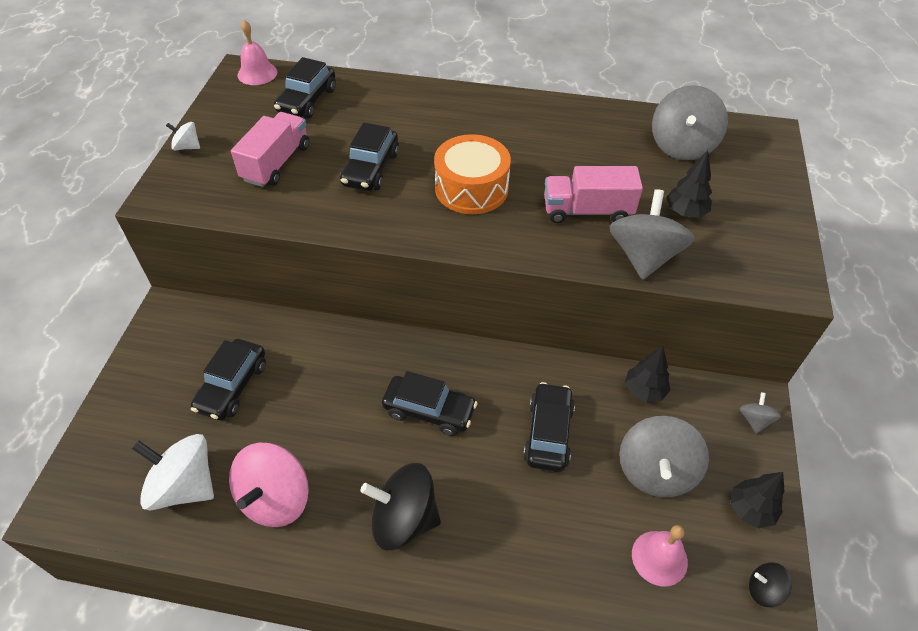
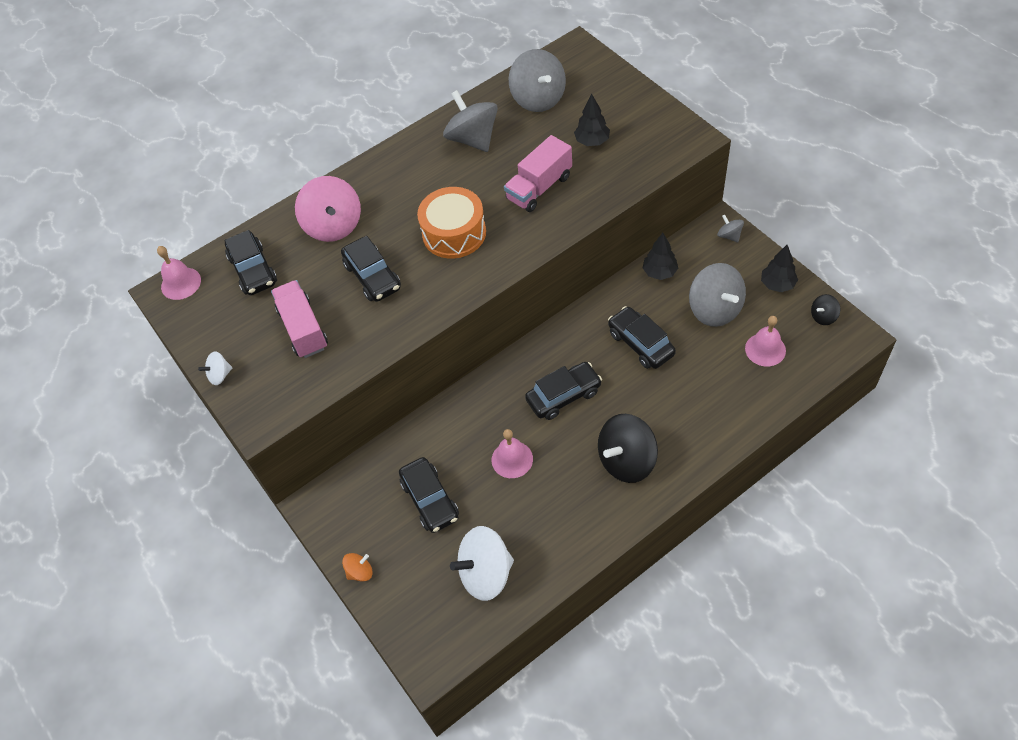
camera: 40 degrees left, 5 degrees up
(122, 387) = (360, 572): none -> orange spinning top
(275, 499) = (546, 524): pink spinning top -> pink spinning top (333, 225)
(325, 419) = (512, 459): none -> pink bell
(644, 256) = (603, 188): grey spinning top -> grey spinning top (473, 139)

